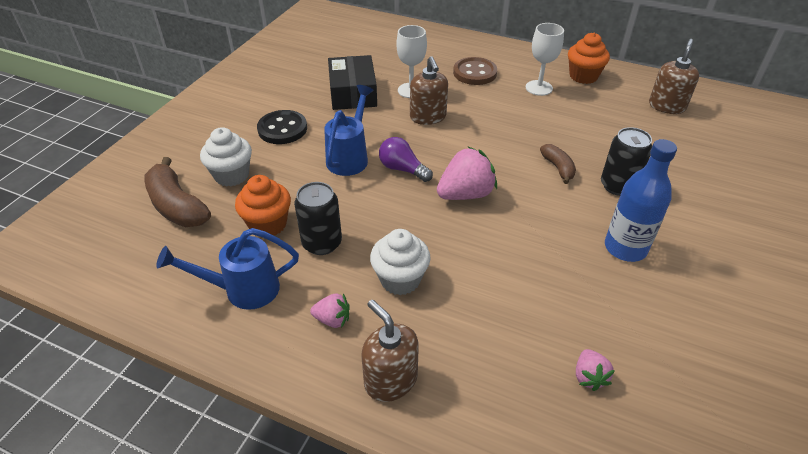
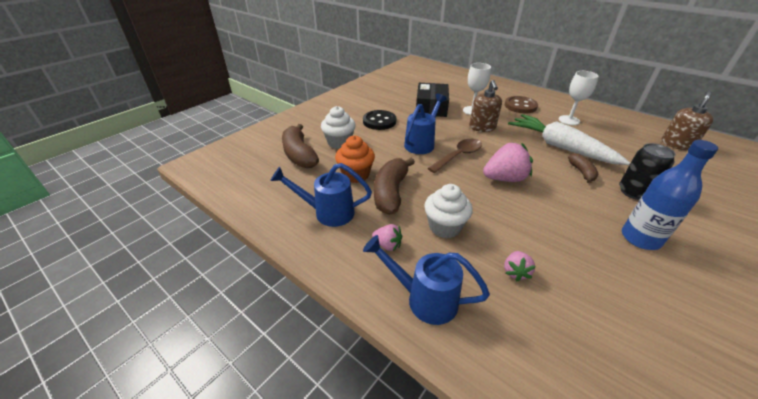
camera: 15 degrees right, 5 degrees down
(322, 243) = (390, 193): black can -> brown banana
(390, 380) = (424, 299): brown soap dispenser -> blue watering can
(402, 169) = (458, 156): purple light bulb -> brown spoon
(530, 133) = (560, 147): none -> white carrot
(583, 76) = (605, 117): orange cupcake -> none
(589, 377) = (603, 336): pink strawberry -> pink strawberry (515, 272)

